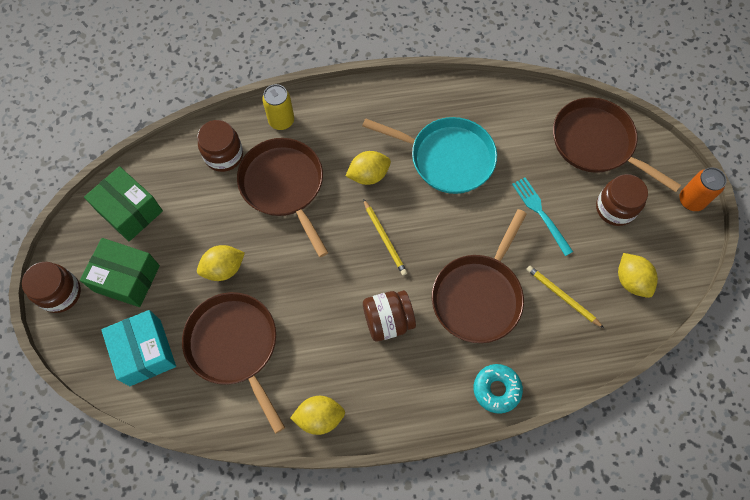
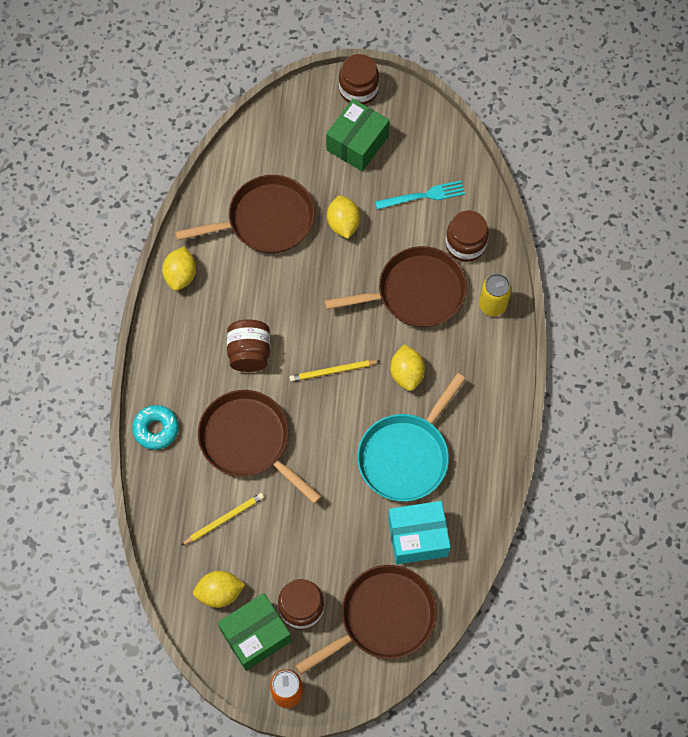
camera: 105 degrees right, 0 degrees up
(130, 211) = (426, 154): green box -> green box (256, 635)
(145, 352) = (283, 149): turquoise box -> turquoise box (418, 537)
(540, 213) = (317, 529): turquoise fork -> turquoise fork (423, 196)

